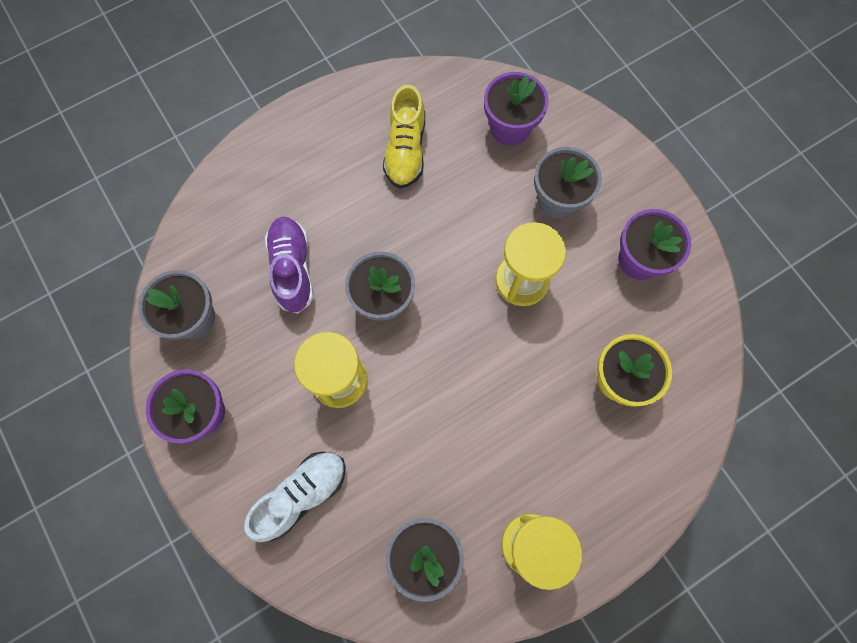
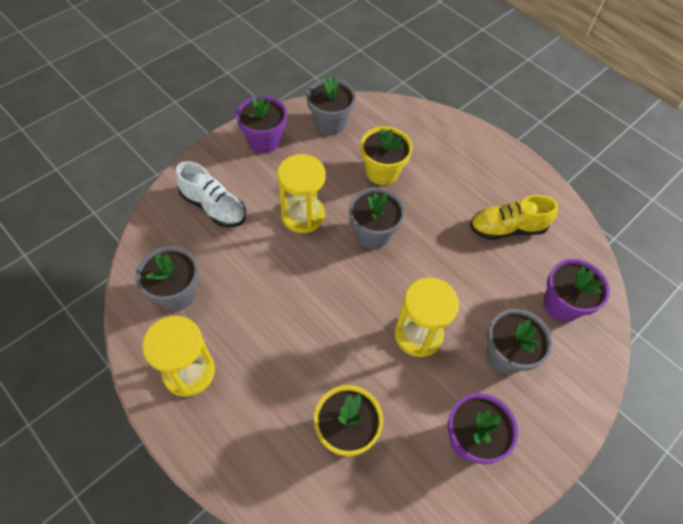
camera: 75 degrees right, 15 degrees down
(292, 268) = (382, 172): purple shoe -> yellow flower pot

